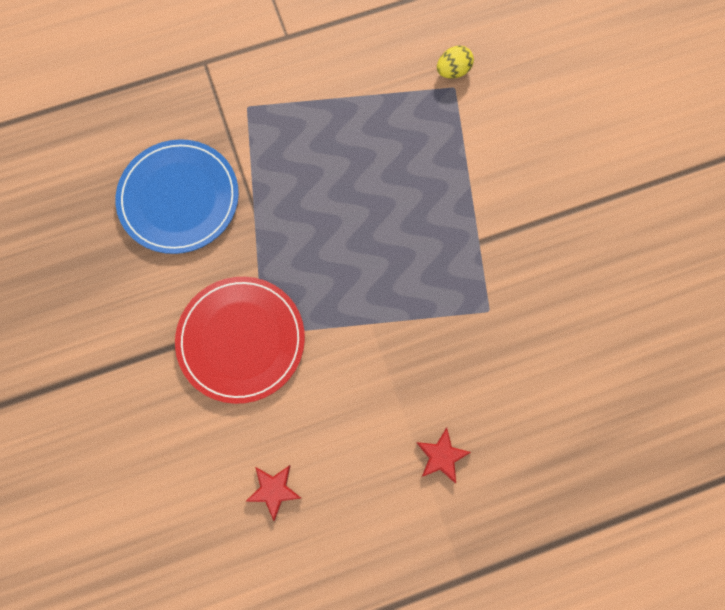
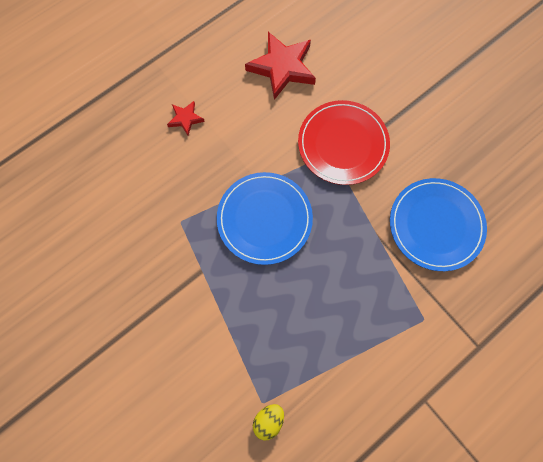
camera: 160 degrees right, 0 degrees up
(274, 490) = (282, 67): red star -> red star, size x1.99
(382, 277) = (264, 219): none -> blue plate

